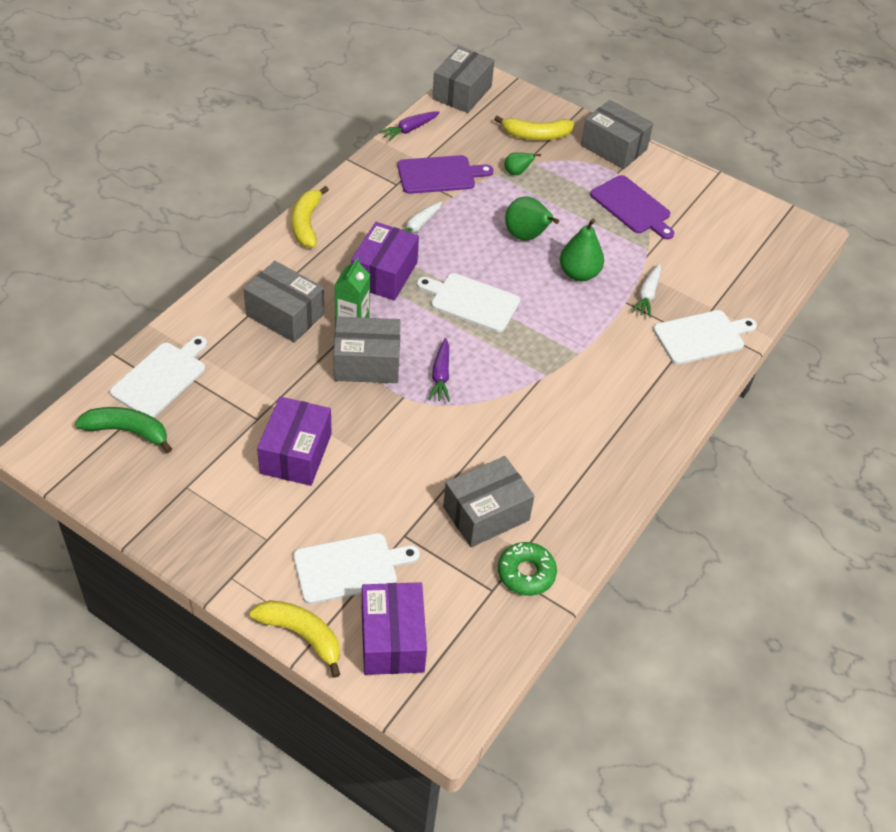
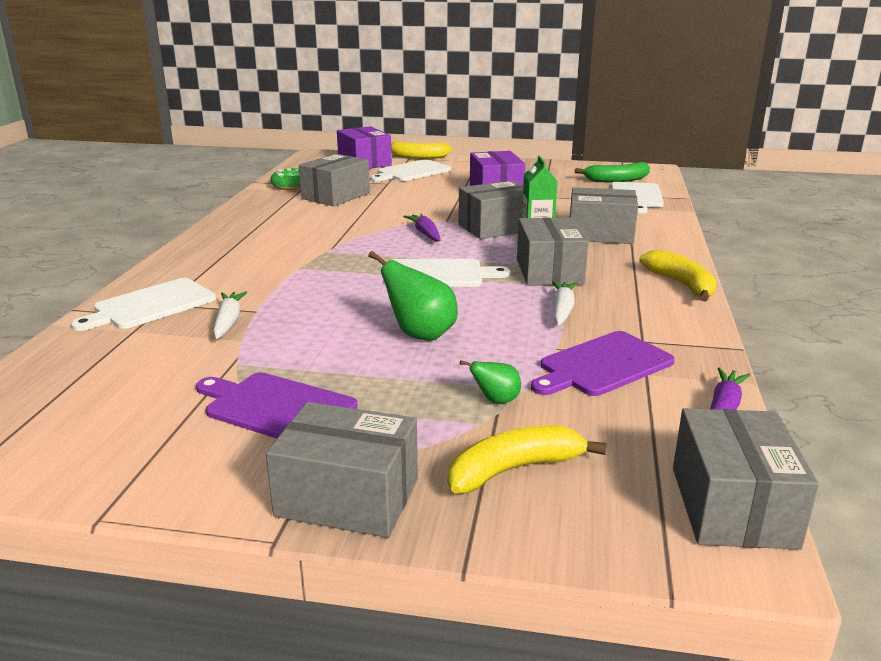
camera: 160 degrees right, 25 degrees down
(384, 274) = (549, 271): purple box -> grey box
(579, 273) = (328, 319): green pear -> none

